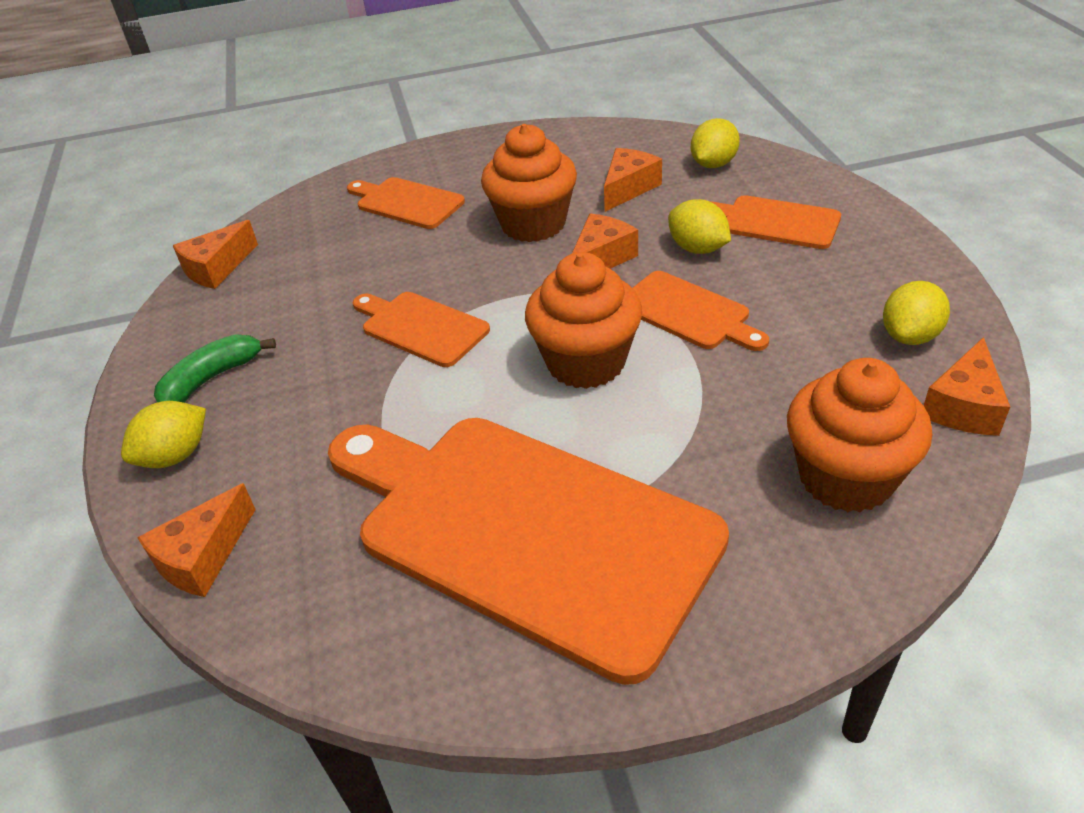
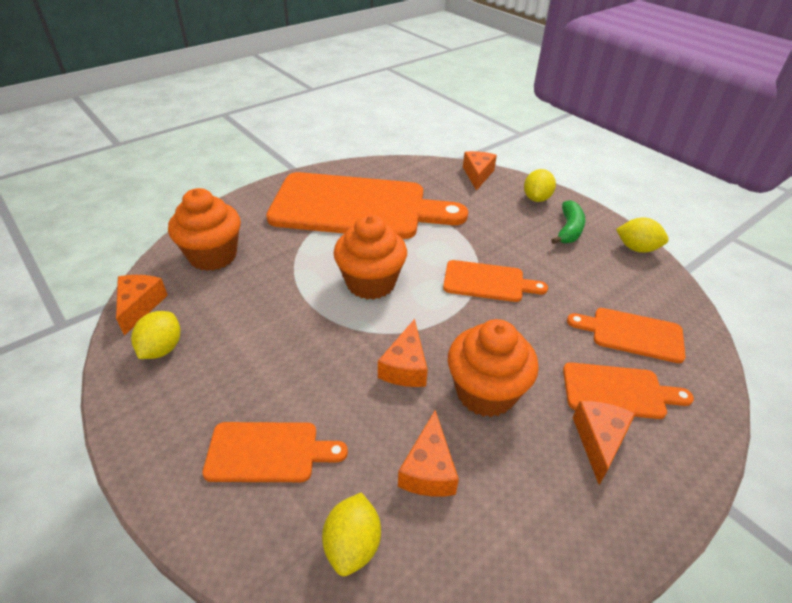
camera: 150 degrees right, 0 degrees up
(217, 268) = (671, 291): orange cheese -> orange cheese (599, 441)
(688, 313) = (320, 332): orange cutting board -> orange cutting board (632, 334)
(697, 249) = (331, 398): yellow lemon -> yellow lemon (636, 248)

